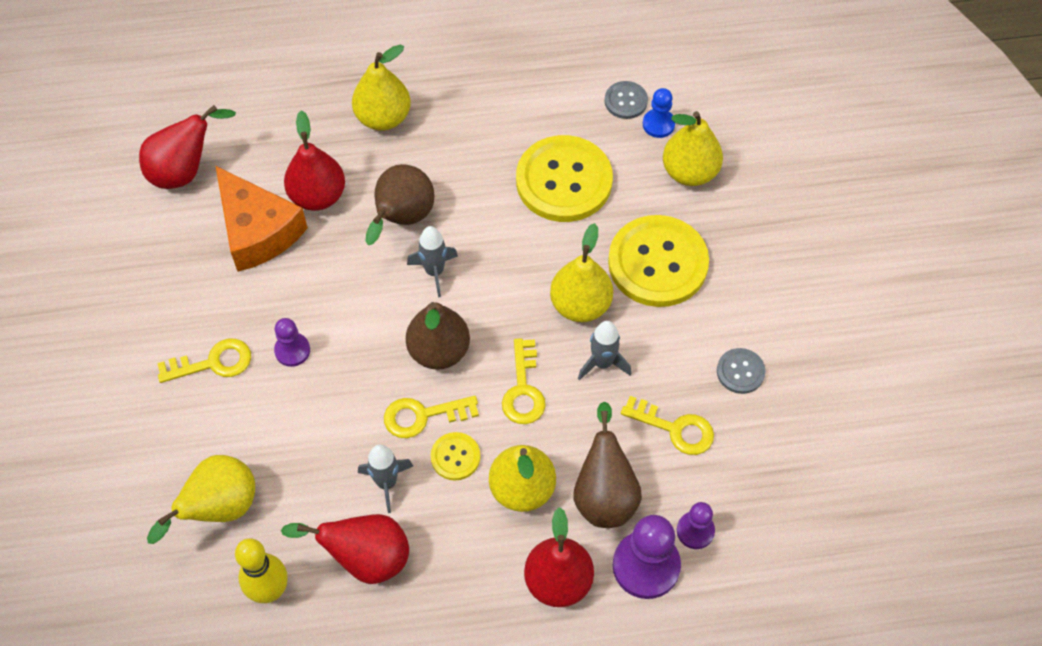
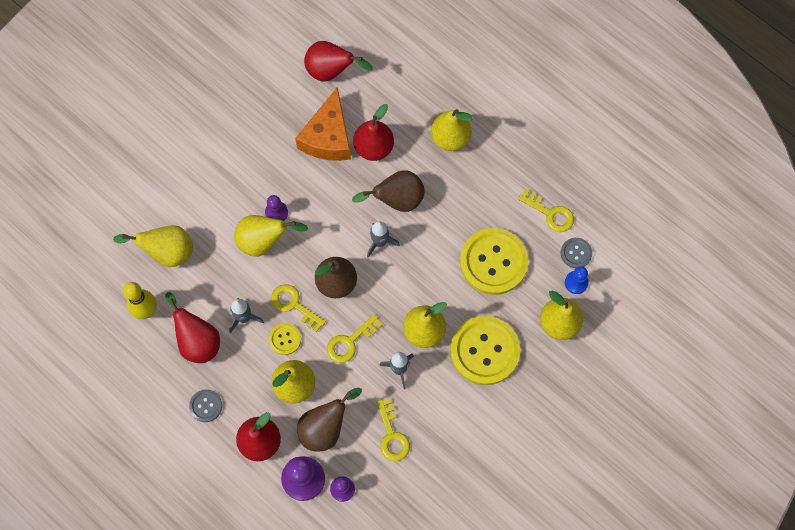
camera: 50 degrees right, 10 degrees up
(213, 363) = (238, 182): yellow key -> yellow key (550, 213)
(314, 390) = (264, 241): none -> yellow pear
(740, 371) = (454, 444): grey button -> grey button (206, 406)

